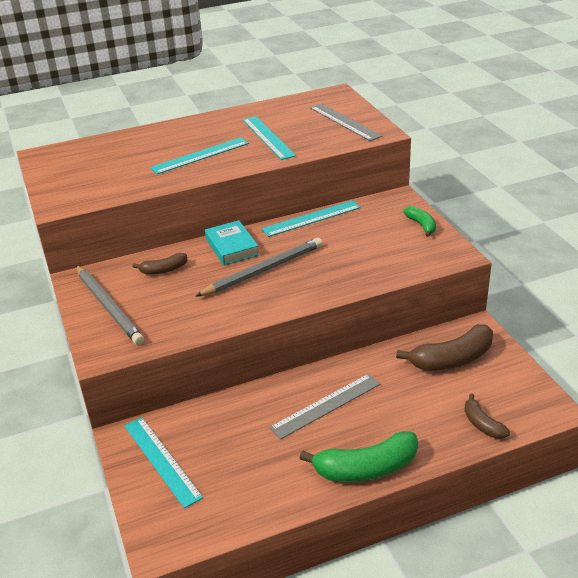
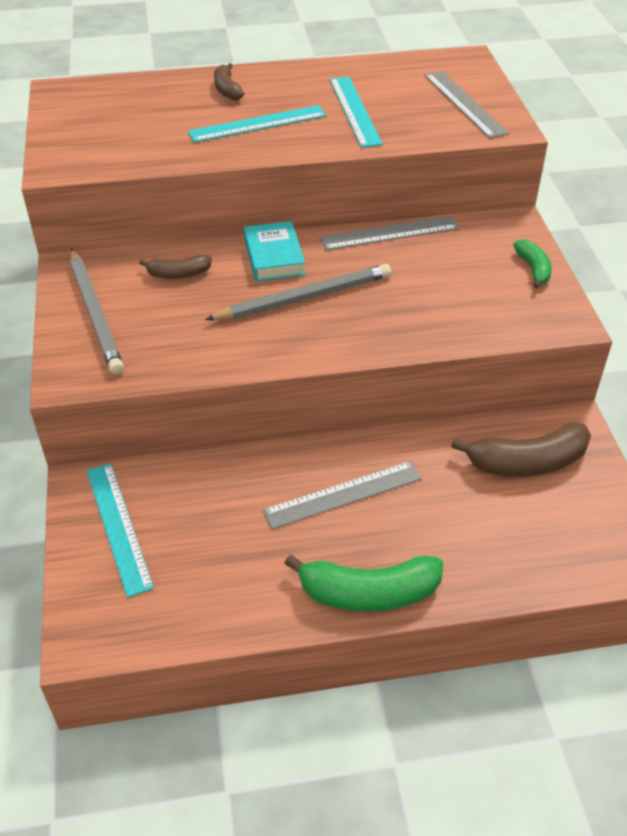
camera: 10 degrees right, 10 degrees up
(311, 218) = (389, 233): turquoise ruler -> grey ruler
(482, 424) = (539, 563): brown banana -> brown banana (227, 89)

